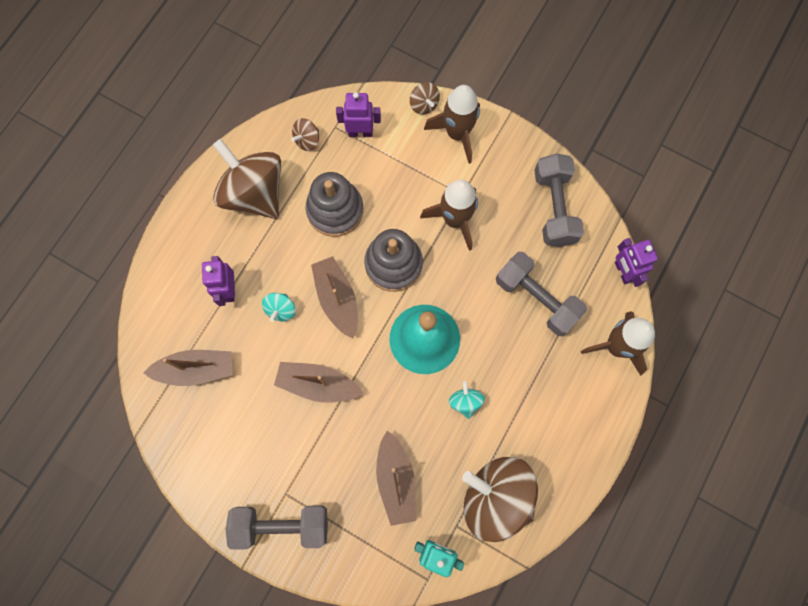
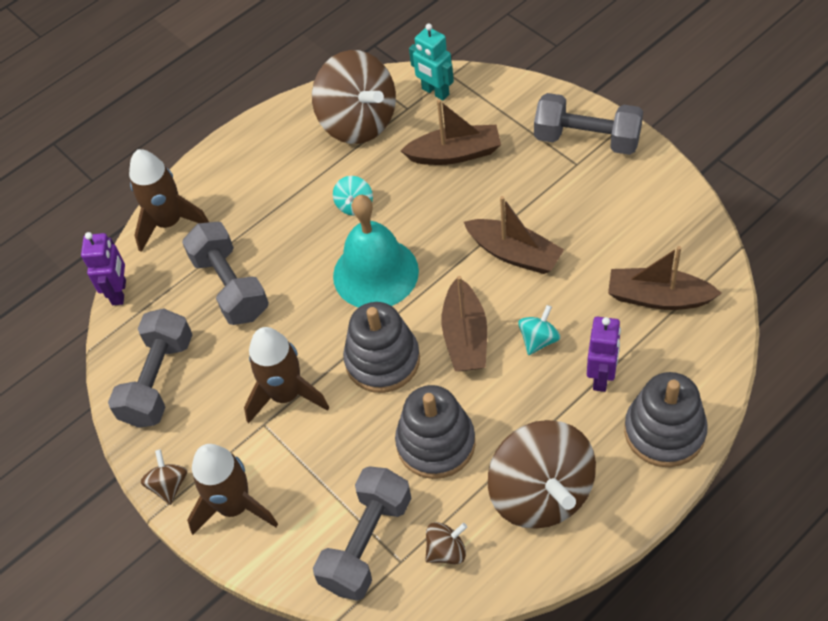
camera: 155 degrees left, 20 degrees down
(177, 258) = (664, 431): none -> grey stacking toy
(360, 132) = (367, 543): purple robot -> grey dumbbell
(396, 480) = (455, 154): brown boat -> brown boat turned 75 degrees clockwise
(424, 104) = (262, 561): brown spinning top -> brown spinning top (169, 485)

